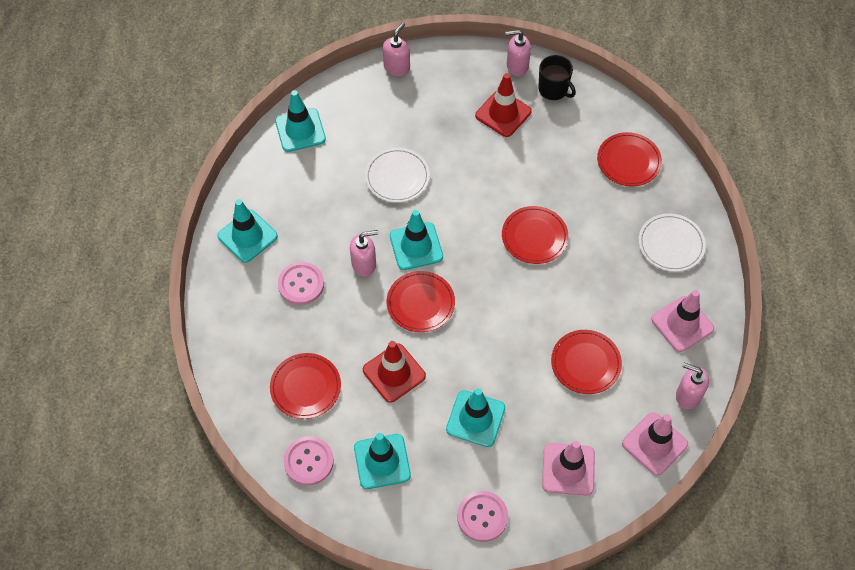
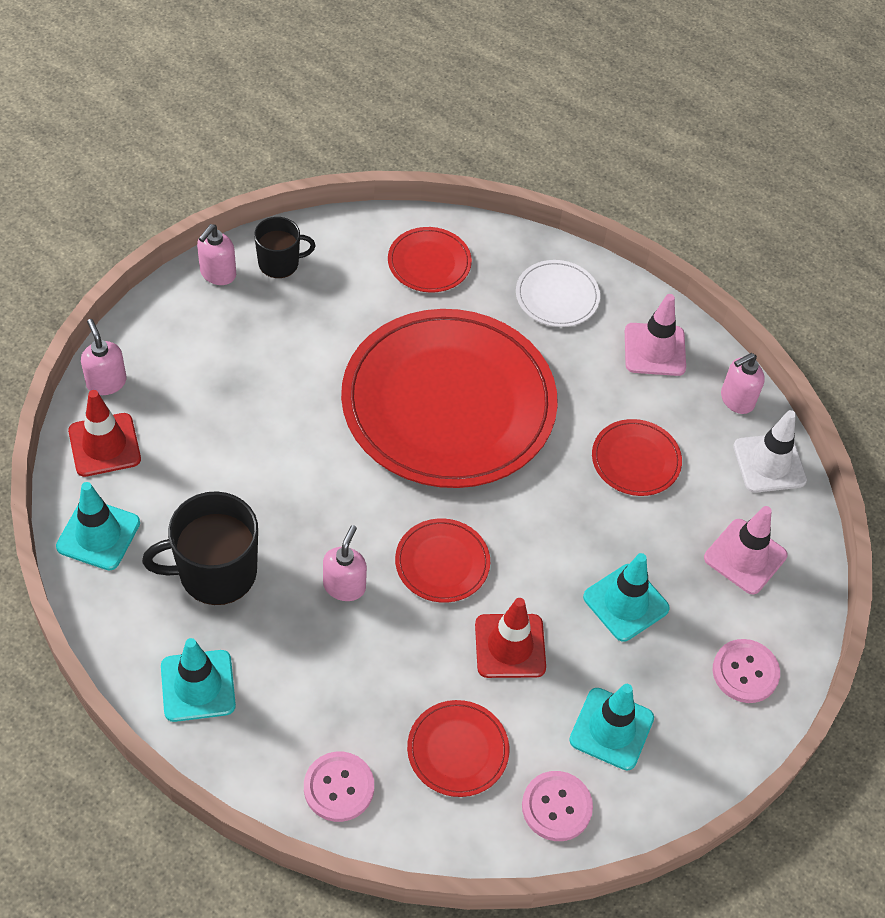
camera: 60 degrees left, 5 degrees down
(301, 284) = (315, 669): pink button -> pink button (339, 787)
(321, 198) = (215, 572): none -> black mug
(397, 177) = (257, 479): white plate -> none
(416, 246) = (365, 520): turquoise traffic cone -> none
(503, 113) = (267, 327): red traffic cone -> red traffic cone (104, 445)
(534, 236) = (448, 403): red plate -> red plate, size x2.41
(654, 444) = (769, 463): pink traffic cone -> white traffic cone

